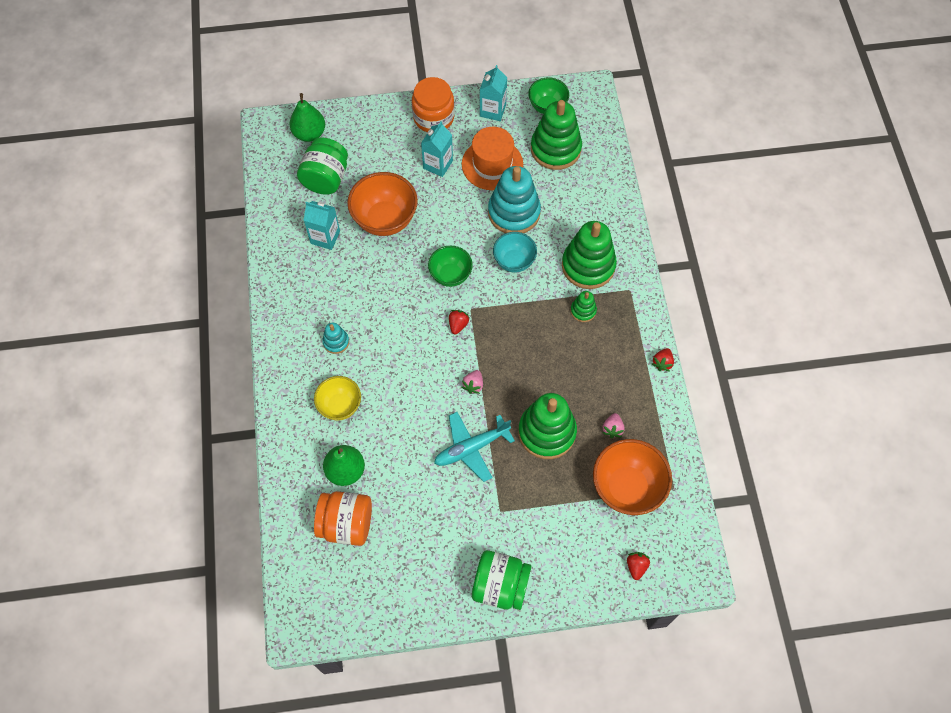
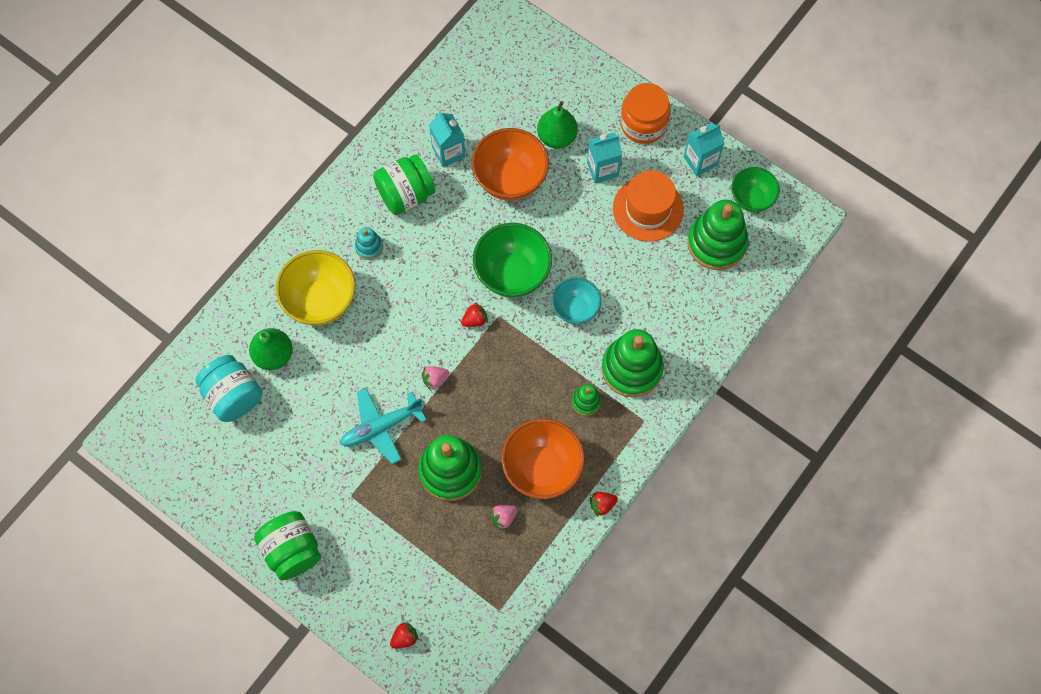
camera: 45 degrees right, 5 degrees up
(309, 133) = (527, 50): green pear -> green pear (557, 137)
(326, 178) = (500, 101): green jar -> green jar (406, 194)
(340, 406) = (320, 301): yellow bowl -> yellow bowl, size x1.60
(346, 524) = (233, 396): orange jar -> turquoise jar
(450, 275) = (512, 273): green bowl -> green bowl, size x1.60
(471, 448) = (381, 427): turquoise plane -> turquoise plane turned 45 degrees counterclockwise
(514, 212) = (620, 267): turquoise stacking toy -> none
(627, 487) = (464, 573): orange bowl -> orange bowl (542, 468)

